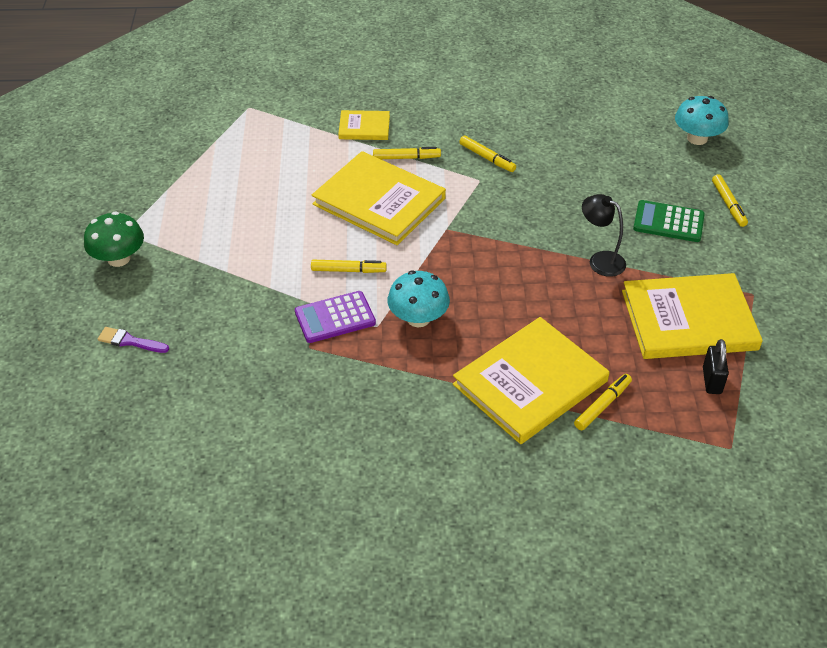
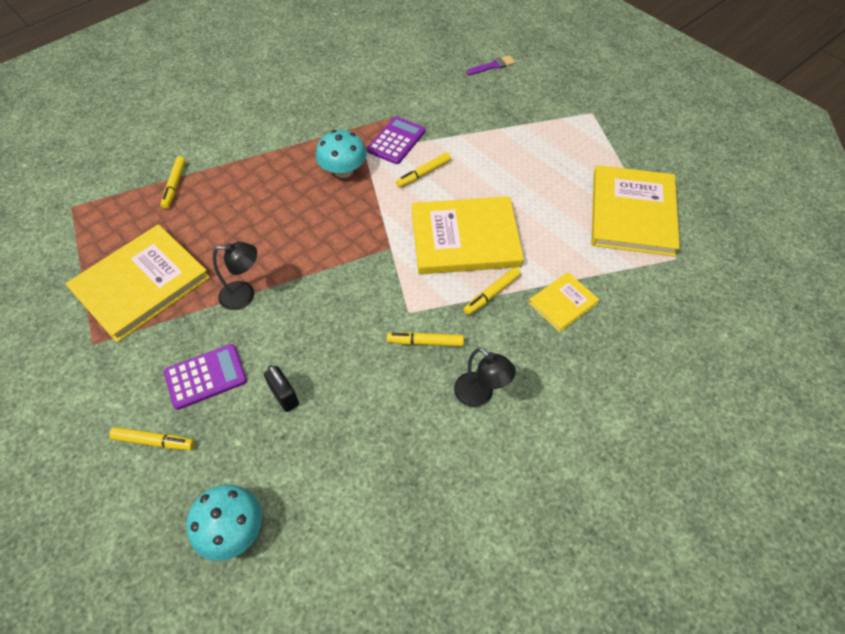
camera: 140 degrees right, 10 degrees up
(119, 258) = (569, 98): green mushroom -> none
(482, 116) = (480, 395): none -> black lamp
(530, 383) = (233, 173): yellow book -> yellow book (632, 213)
(668, 222) = (206, 377): green calculator -> purple calculator
(712, 380) = (102, 245): black padlock -> black padlock (284, 396)
(728, 204) = (154, 441): yellow marker -> yellow marker turned 150 degrees clockwise

